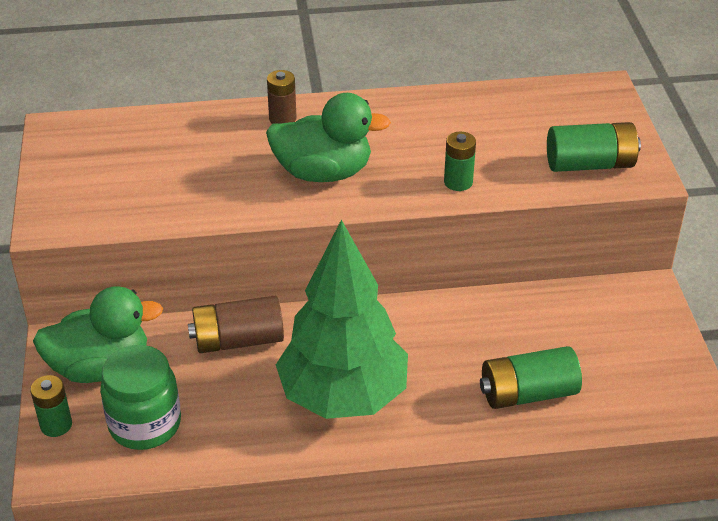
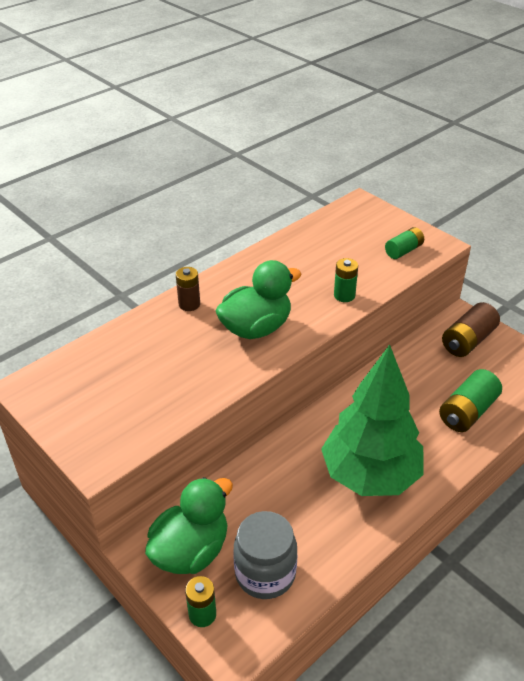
camera: 35 degrees left, 0 degrees up
(145, 424) = (265, 573): green jar -> grey jar
(238, 340) = (266, 476): brown battery -> brown battery (468, 341)
(590, 164) = (403, 251): green battery -> green battery, size x0.64

